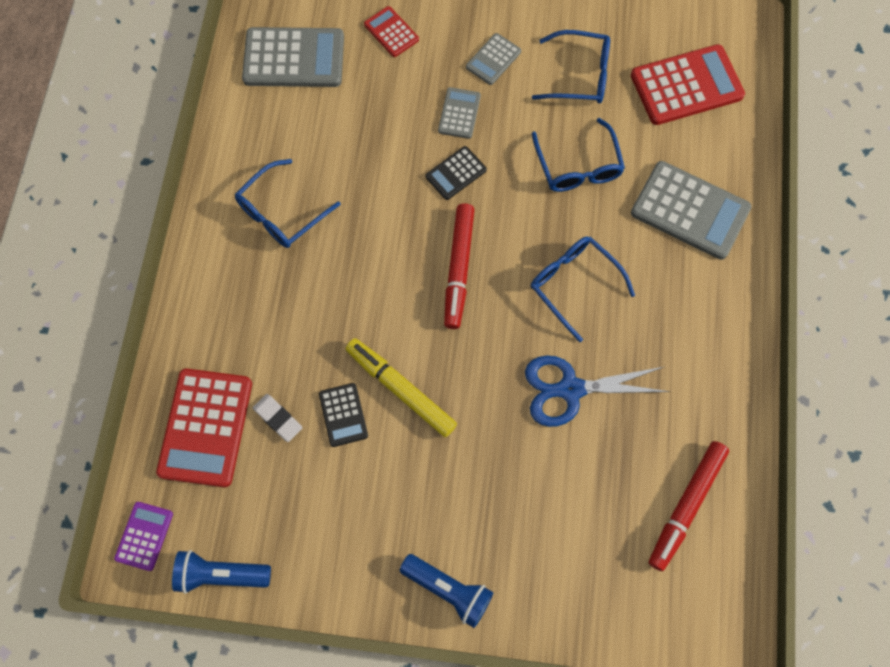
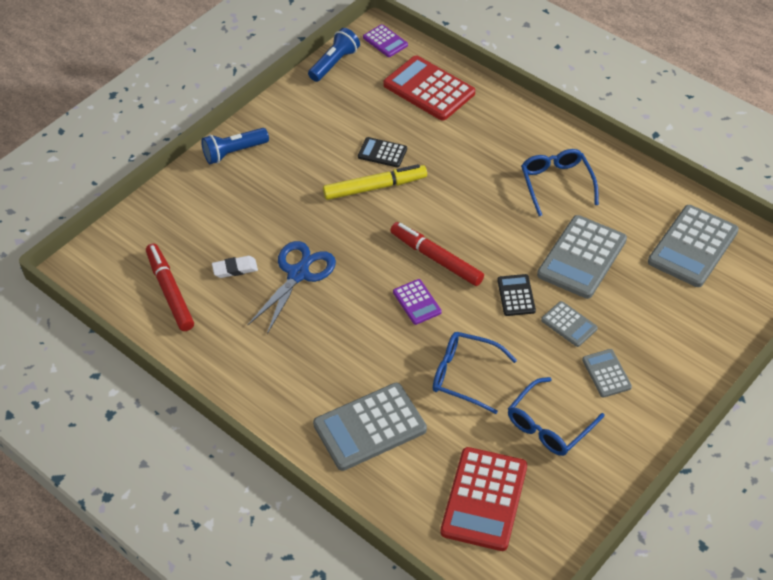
camera: 125 degrees right, 20 degrees down
(278, 418) = (406, 122): white eraser -> white eraser (235, 269)
(369, 141) = (582, 257): none -> grey calculator
(391, 32) = (680, 319): red calculator -> none
(525, 254) = (417, 302): none -> purple calculator
(574, 285) = (370, 318): blue glasses -> none

